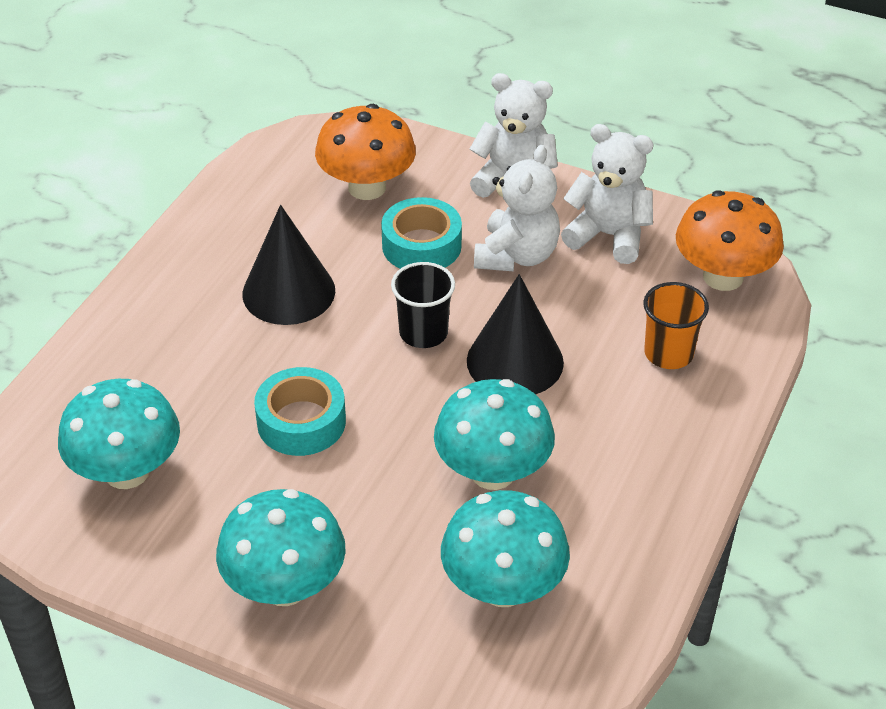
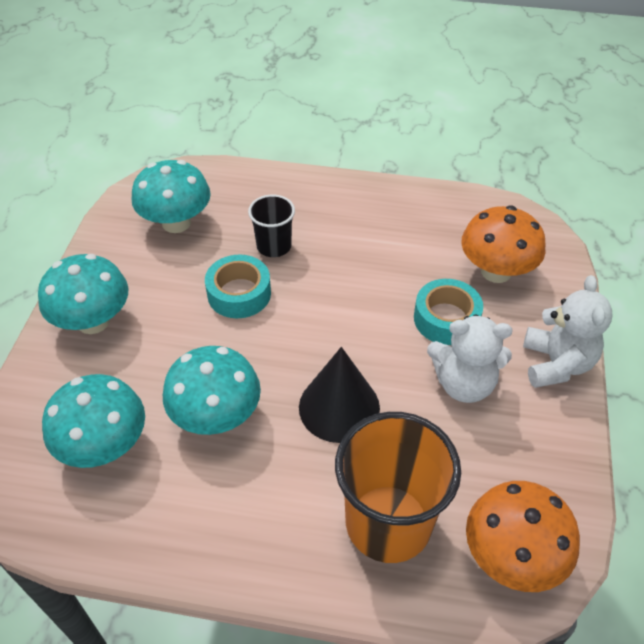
camera: 75 degrees right, 5 degrees up
(288, 292) = (362, 256): black cone -> none
(423, 333) = (350, 341): black cup -> black cup (274, 246)
(608, 235) = (522, 447): white teddy bear -> none
(668, 353) = (388, 523): orange cup -> orange cup, size x1.87

